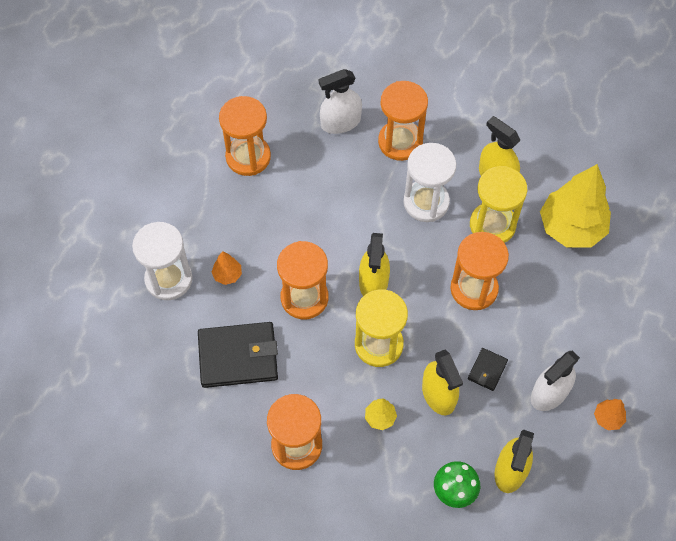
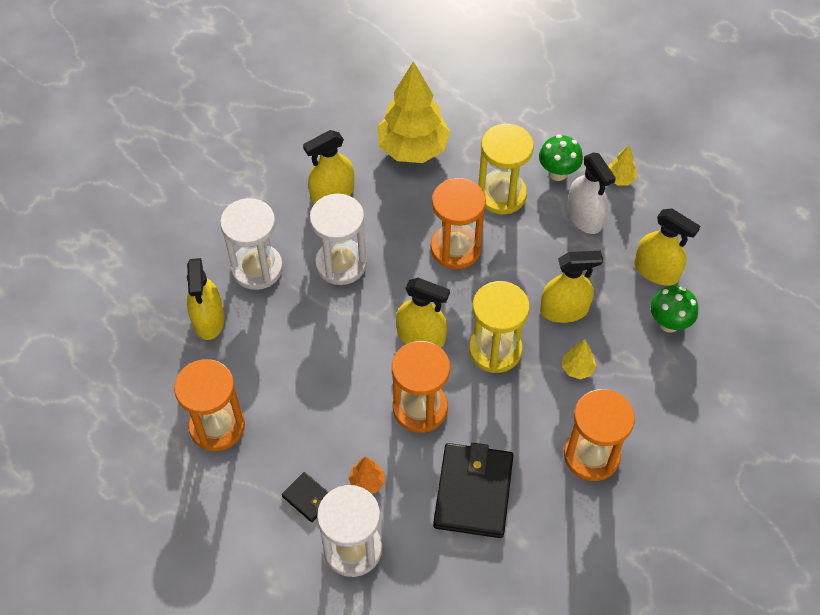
camera: 75 degrees left, 5 degrees down
(340, 122) = (208, 319): white spray bottle -> yellow spray bottle
(400, 142) = (257, 268): orange hourglass -> white hourglass
(487, 370) = (548, 261): black wallet -> black wallet (308, 498)
(492, 225) = (388, 213): yellow hourglass -> yellow hourglass (501, 195)
(593, 359) = (558, 173): none -> green mushroom
(608, 418) = (620, 179): orange tree -> yellow tree

